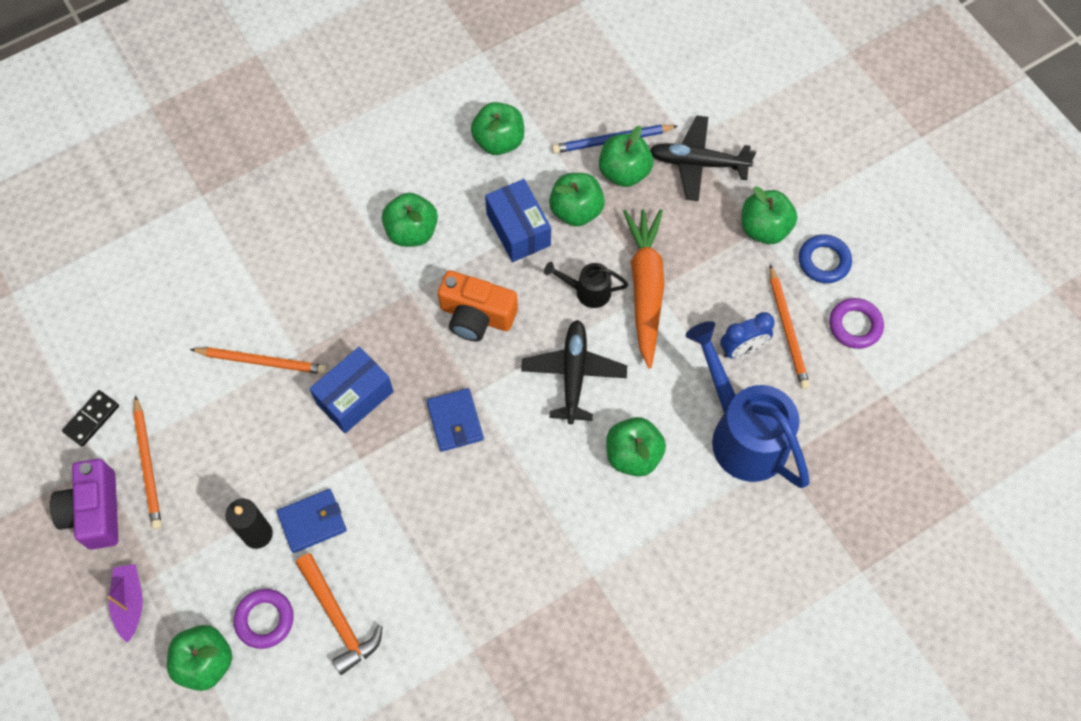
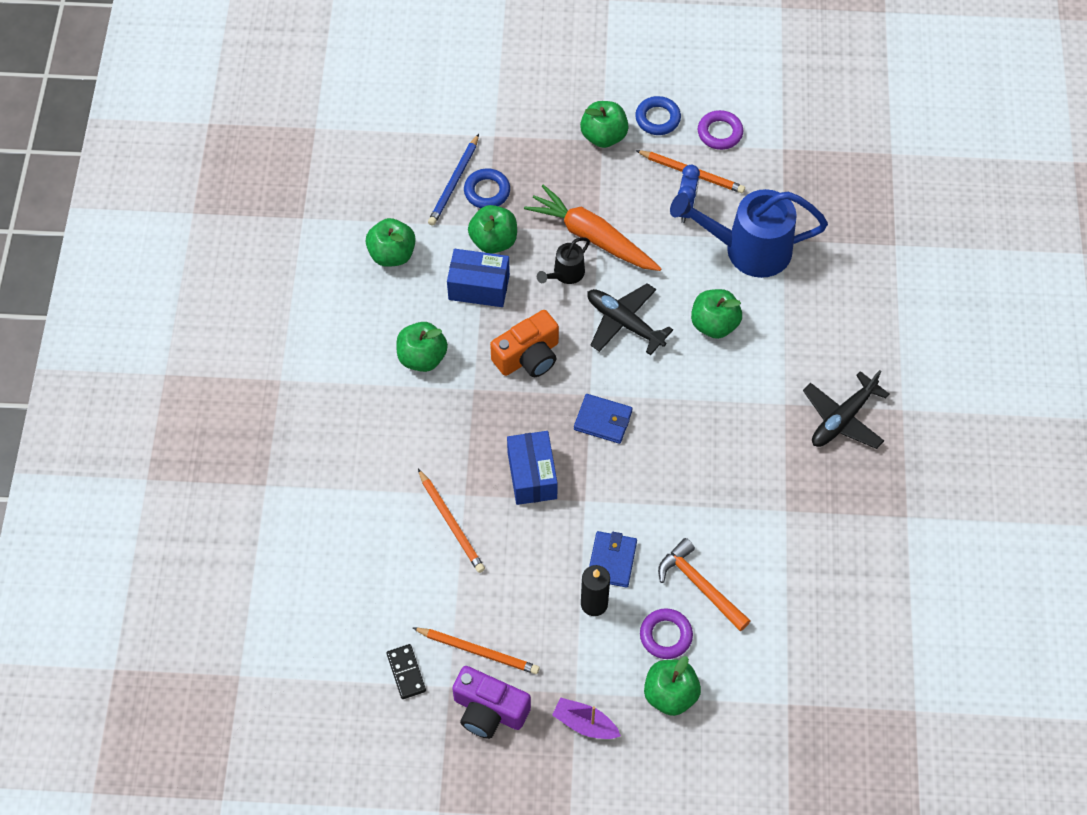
camera: 55 degrees left, 5 degrees down
(261, 361) = (451, 523): orange pencil -> orange pencil turned 105 degrees clockwise
(338, 618) = (700, 585): orange hammer -> orange hammer turned 135 degrees counterclockwise
(624, 172) = (487, 191): green apple -> blue ring
(697, 163) = (518, 142): black plane -> black plane (842, 419)

